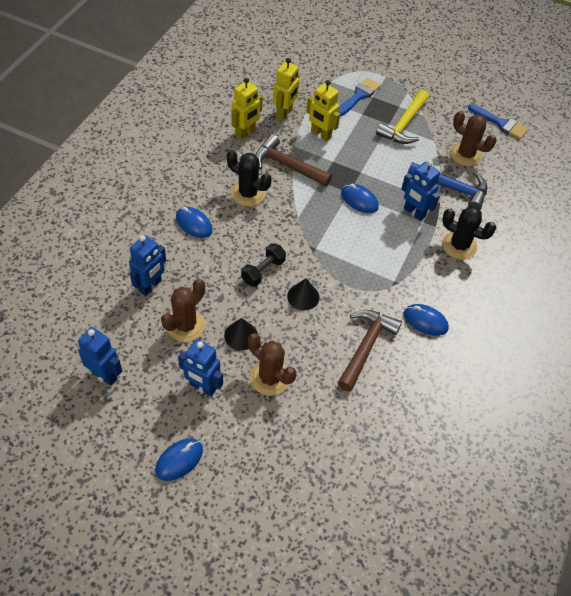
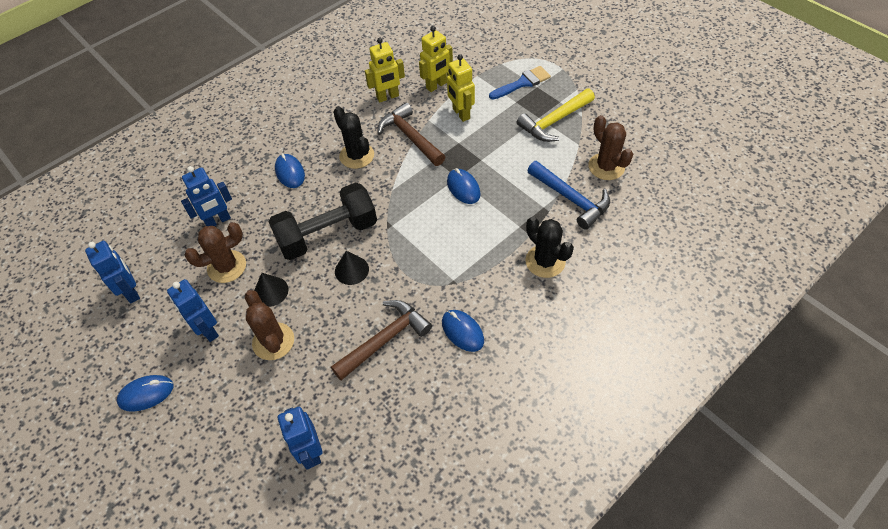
camera: 30 degrees right, 0 degrees up
(263, 271) = (327, 234): black dumbbell -> black dumbbell, size x1.96
(414, 212) = (514, 214): blue robot -> blue robot (310, 452)
(500, 123) = (666, 142): blue brush -> none

